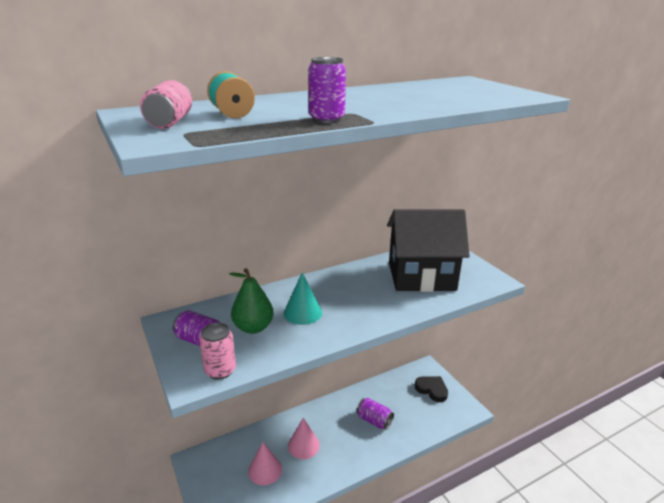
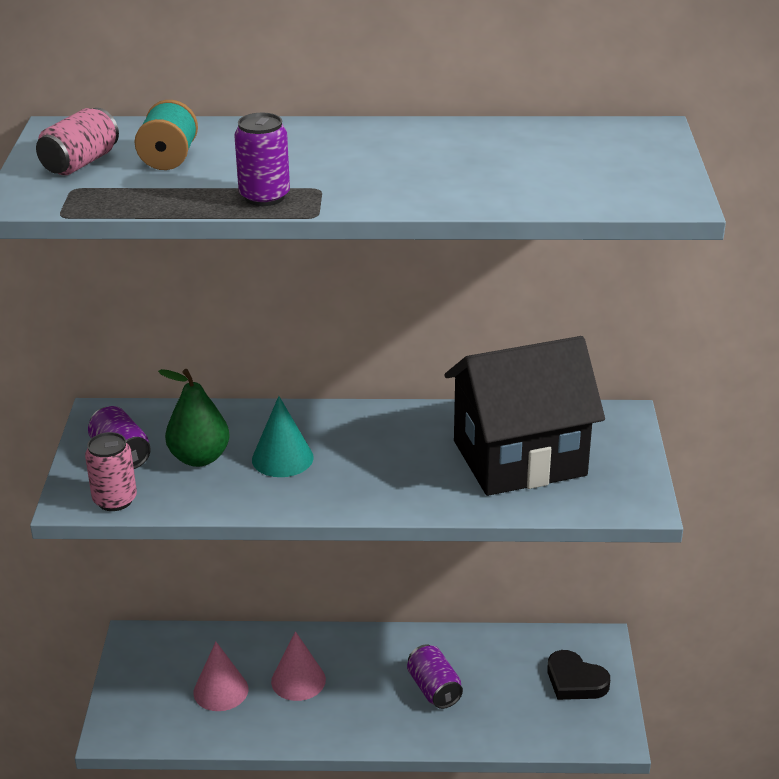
camera: 30 degrees right, 5 degrees up
(421, 276) = (519, 458): black house -> black house turned 45 degrees counterclockwise
(432, 390) = (575, 681): black heart -> black heart turned 150 degrees clockwise

